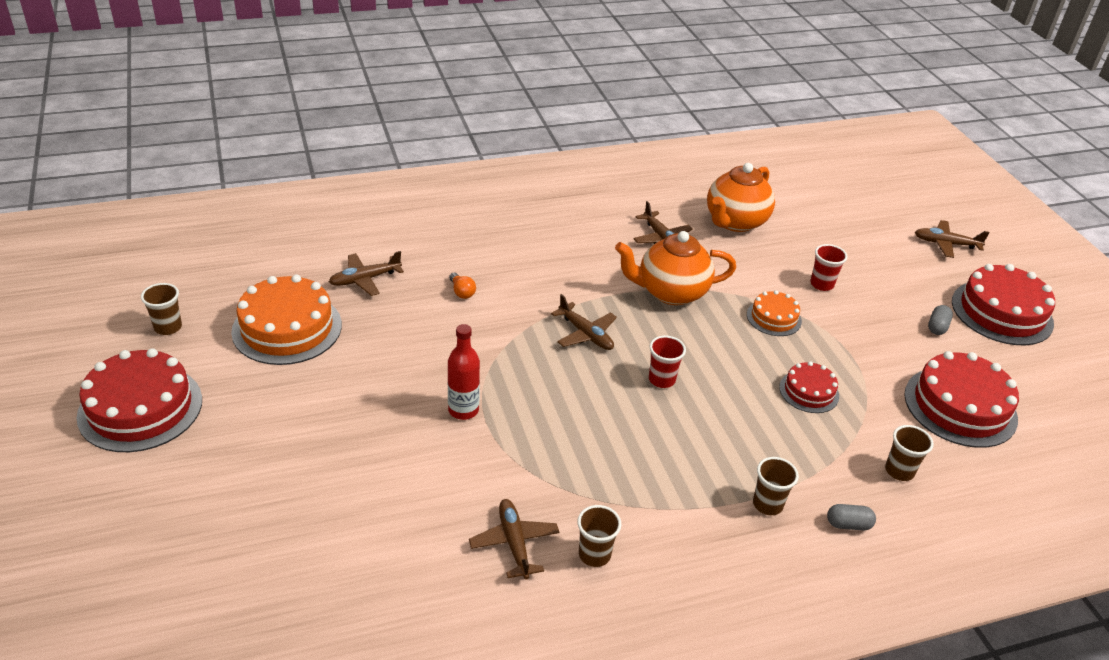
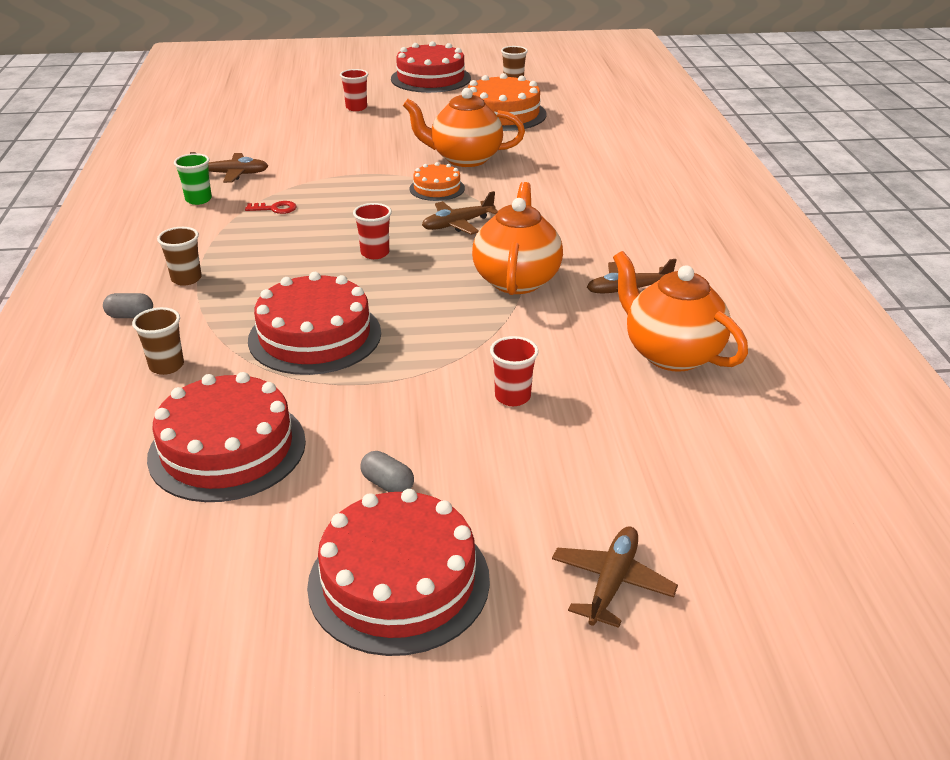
camera: 105 degrees right, 5 degrees down
(264, 467) = (356, 108): none -> red cup
(365, 279) = (563, 140): brown plane -> none
(429, 345) = (464, 159): none -> orange teapot
(462, 292) = (537, 175): orange light bulb -> none
(463, 410) = (379, 166): red bottle -> none
(594, 555) = (198, 199): brown cup -> green cup
(596, 475) = (275, 209): none -> red key
(774, 318) = (451, 340): orange cake -> orange cake (437, 188)
(809, 391) = (315, 336): red cake -> red cake, size x1.84
(848, 524) = (130, 316): grey capsule -> grey capsule turned 75 degrees clockwise

